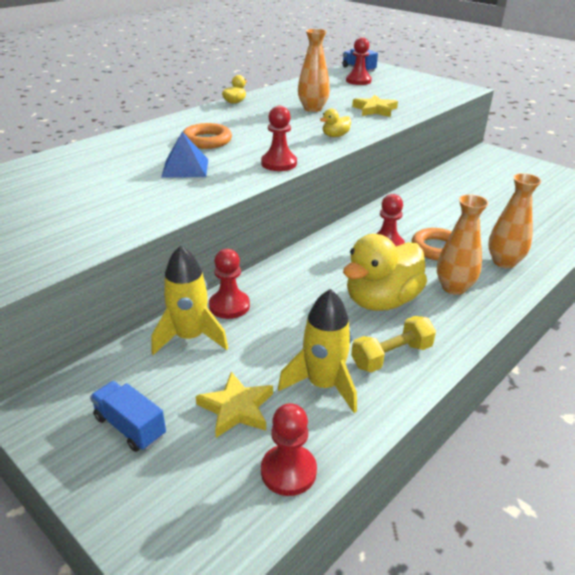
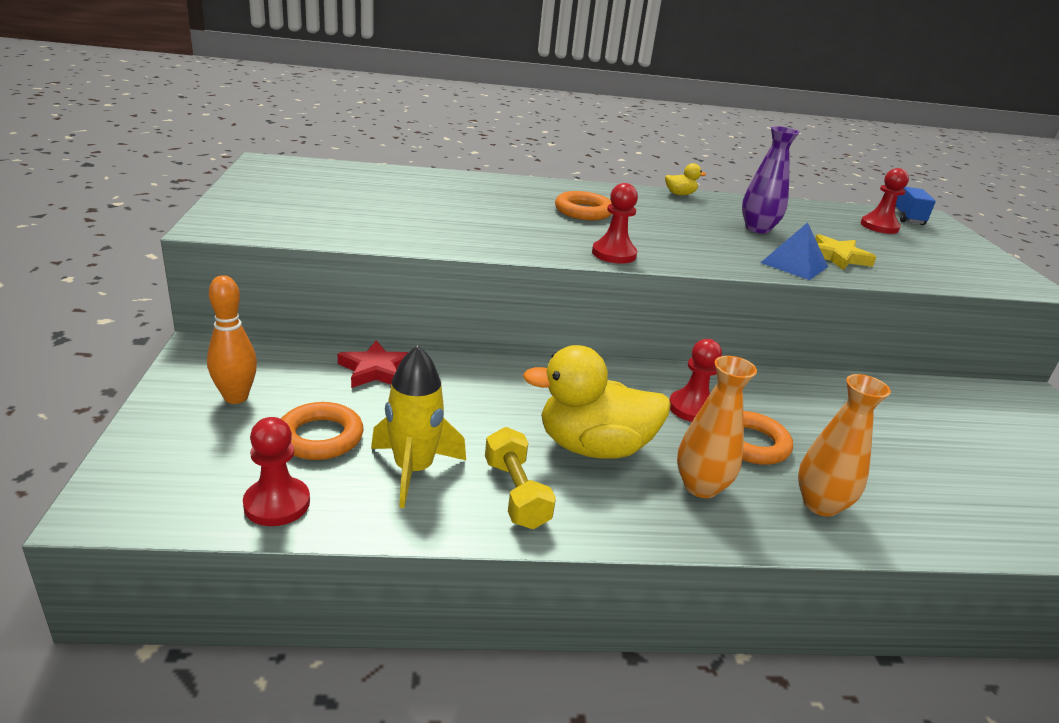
camera: 40 degrees right, 5 degrees down
(130, 427) = (236, 397): blue truck -> orange bowling pin
(185, 168) = (519, 222): blue pyramid -> blue pyramid (794, 264)
(190, 337) = (376, 370): yellow rocket -> red star
(229, 306) = (445, 367): red pawn -> none
(236, 408) = (320, 437): yellow star -> orange ring
(312, 108) = (757, 229): orange vase -> purple vase
(335, 136) = (729, 258): yellow duck -> none
(391, 356) = (516, 493): yellow dumbbell -> yellow dumbbell turned 60 degrees clockwise

